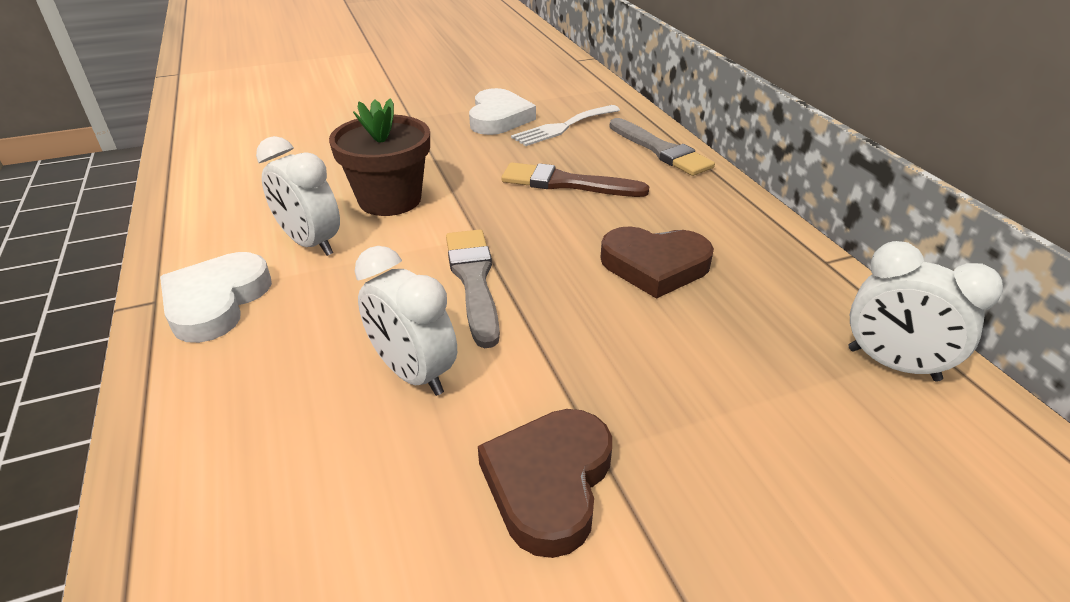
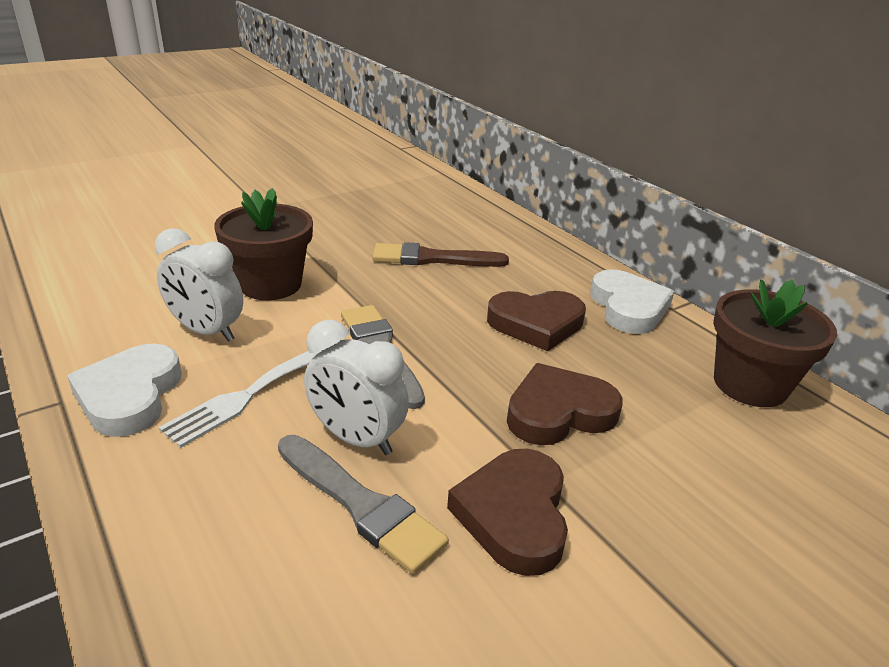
camera: 15 degrees left, 5 degrees down
(498, 118) = (347, 203): white heart -> white heart (628, 307)
(563, 127) = (410, 209): white fork -> white fork (244, 397)
(643, 370) = (559, 412): none -> brown heart
(661, 150) = (505, 225): grey brush -> grey brush (361, 504)
(892, 364) = (750, 384): white clock -> brown flower pot

